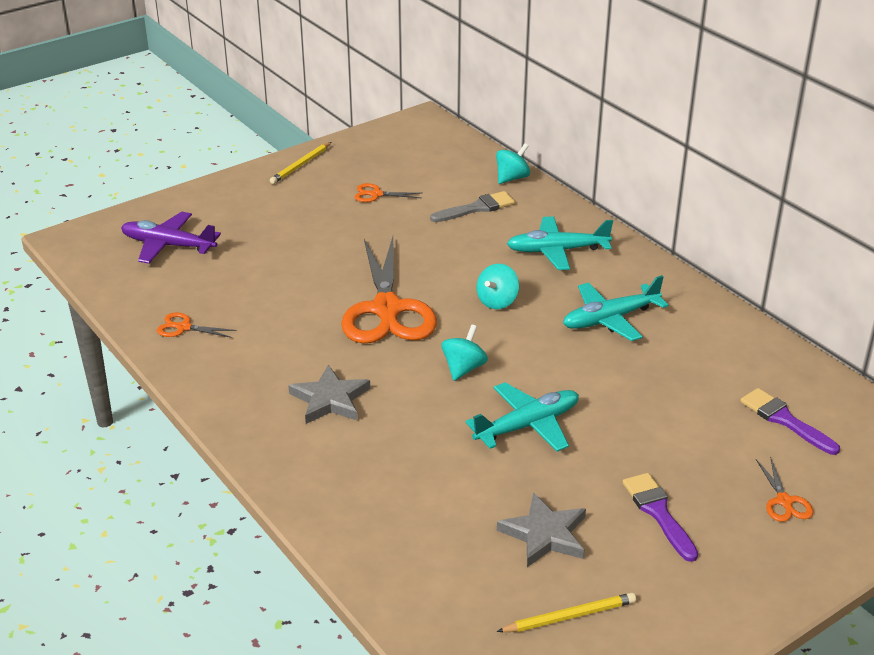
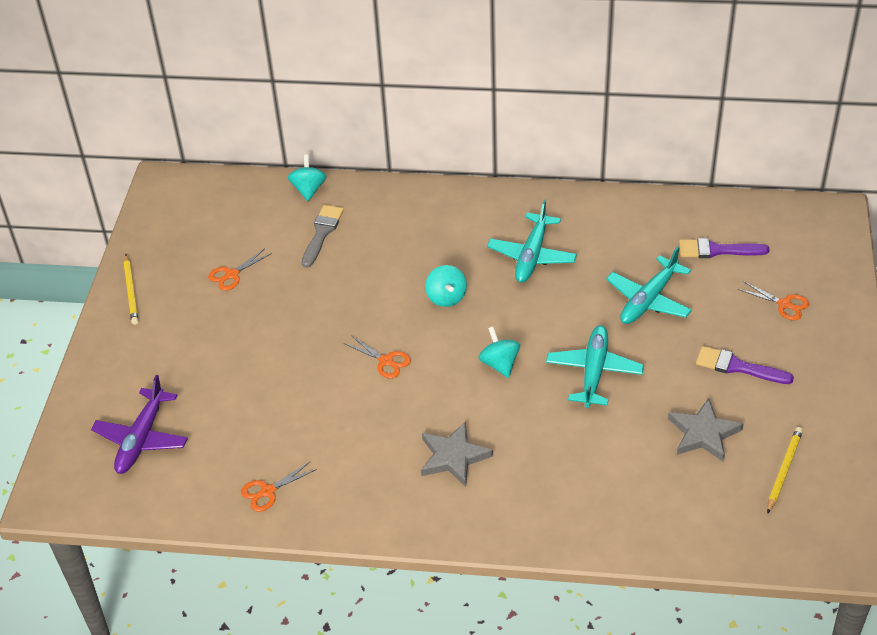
camera: 45 degrees left, 10 degrees up
(169, 245) = (142, 438): purple plane -> purple plane turned 45 degrees counterclockwise
(387, 310) = (386, 361): orange scissors -> orange scissors, size x0.41
(557, 251) = (426, 228): turquoise plane -> turquoise plane (649, 299)

